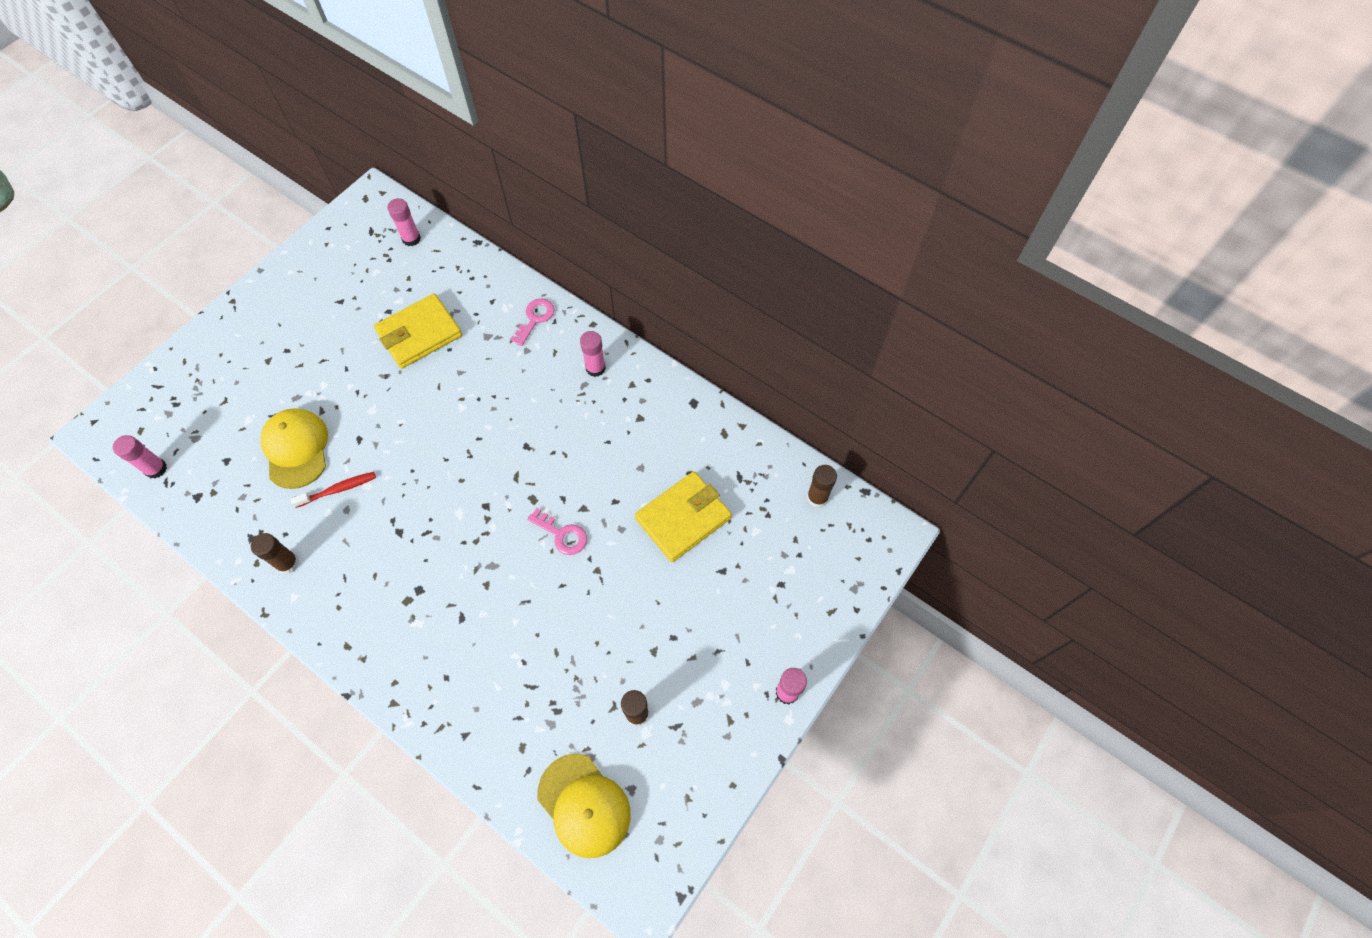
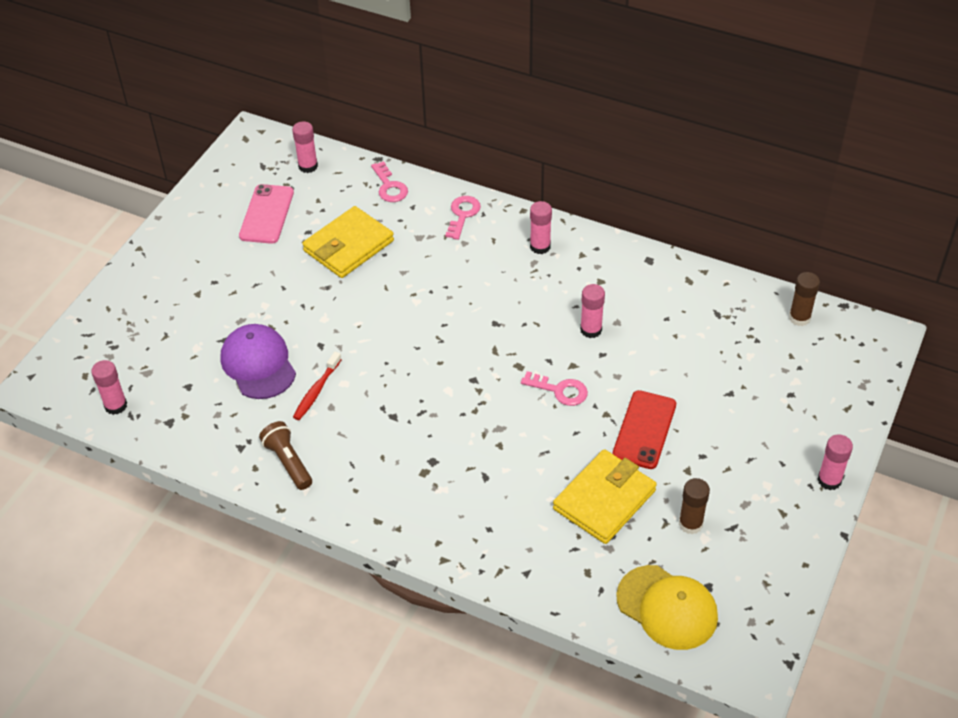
camera: 10 degrees left, 15 degrees down
(288, 563) = (288, 462): brown glue stick -> brown flashlight
(296, 449) = (258, 364): yellow cap -> purple cap
(338, 489) = (316, 391): red toothbrush -> red toothbrush turned 150 degrees clockwise
(357, 285) = (267, 214): none -> pink phone
(478, 275) = (389, 186): none -> pink key
(613, 471) = (591, 330): none -> pink glue stick
(627, 596) = (644, 430): none -> red phone
(683, 518) = (675, 357): yellow wallet -> yellow wallet (604, 500)

